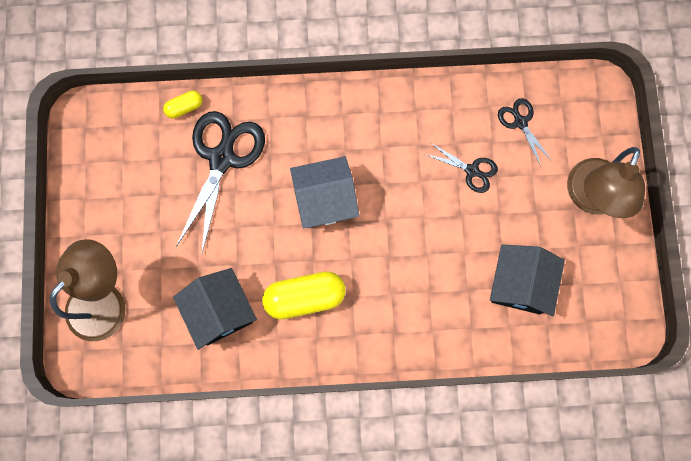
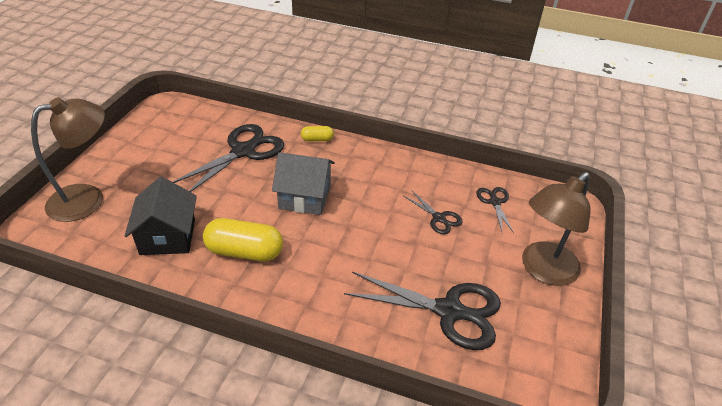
camera: 20 degrees right, 35 degrees down
(184, 107) = (238, 120): yellow capsule -> yellow capsule (317, 139)
(520, 284) = (449, 311): black house -> black scissors

